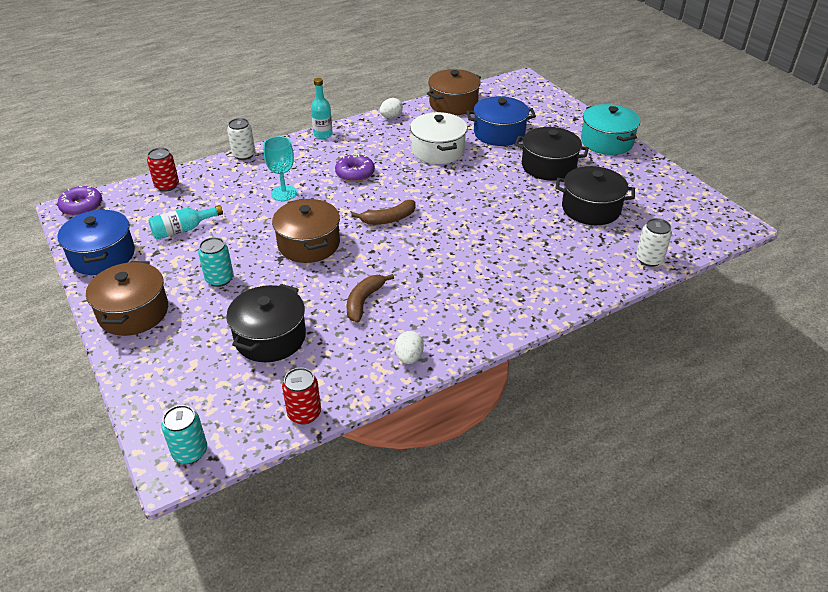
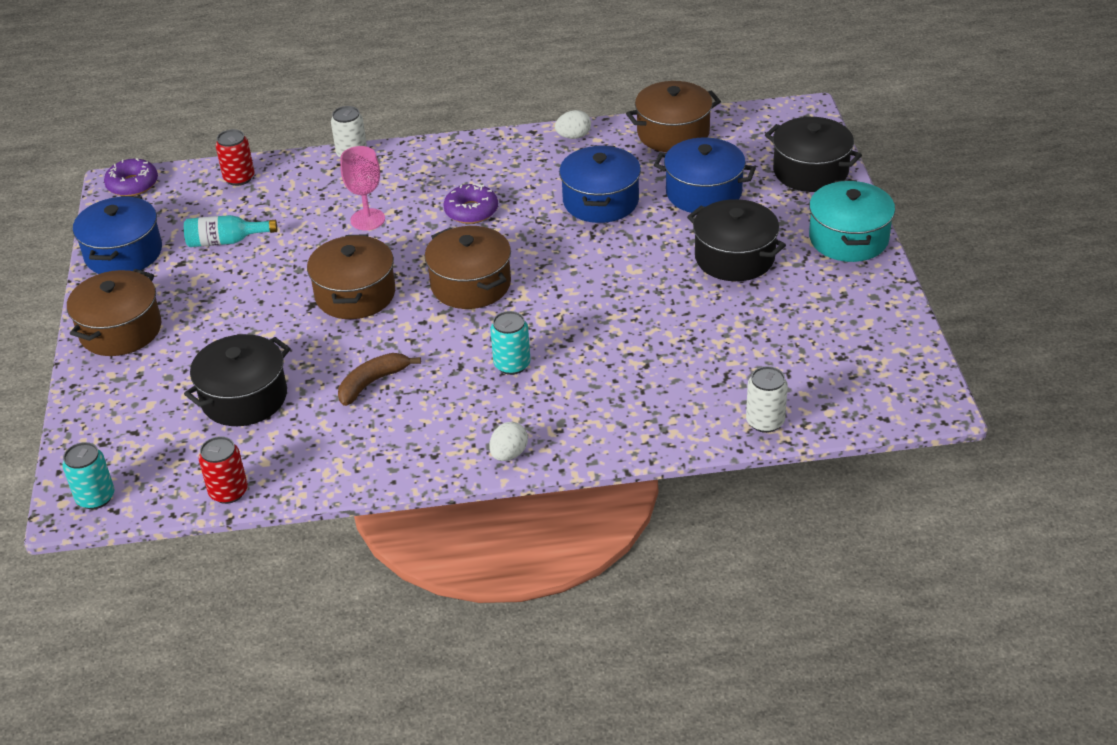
camera: 25 degrees right, 0 degrees up
(219, 279) = (230, 314): turquoise can -> turquoise can (512, 364)
(284, 193) = (367, 219): turquoise goblet -> pink goblet
(323, 135) = (467, 145): turquoise bottle -> none
(388, 219) = (470, 284): brown banana -> brown pot
(409, 357) = (378, 462): white egg -> white egg (509, 454)
(438, 150) = (600, 201): white pot -> blue pot
(591, 209) = (744, 333): black pot -> black pot (810, 171)

